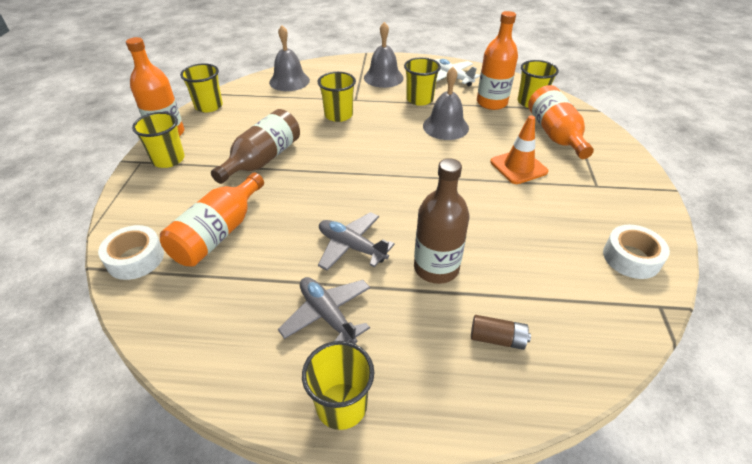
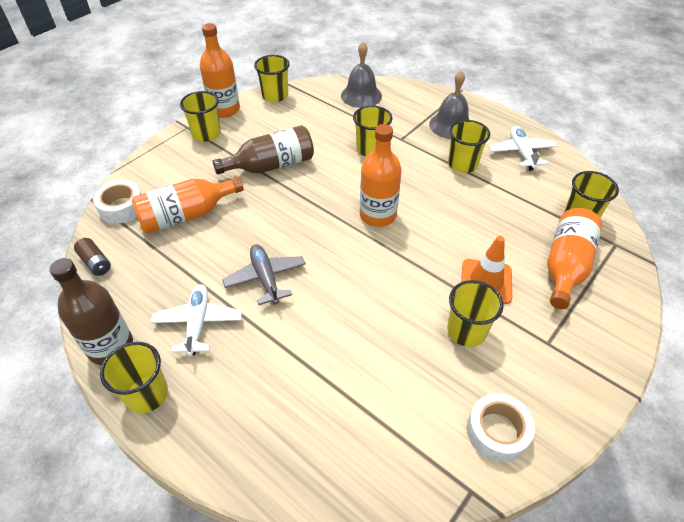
camera: 35 degrees right, 5 degrees up
(327, 315) = (198, 323): grey plane -> white plane
(436, 268) = (311, 334): brown bottle -> brown bottle (110, 346)
(445, 127) = (458, 205): grey bell -> none
(491, 103) = (534, 199): orange bottle -> orange bottle (378, 215)
(497, 339) = (298, 421): brown battery -> brown battery (95, 263)
(542, 205) = (466, 331): none -> yellow cup

